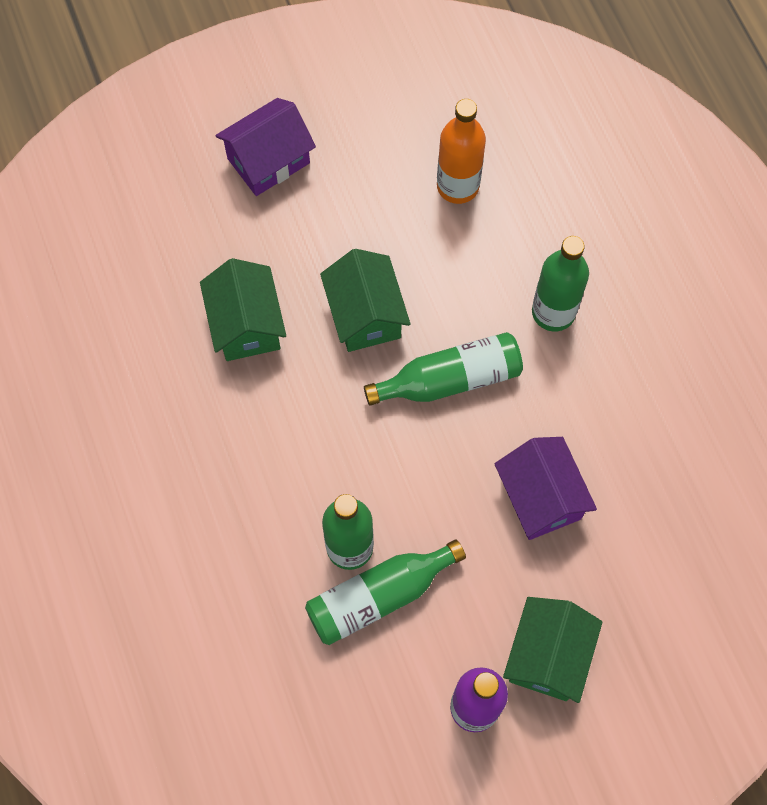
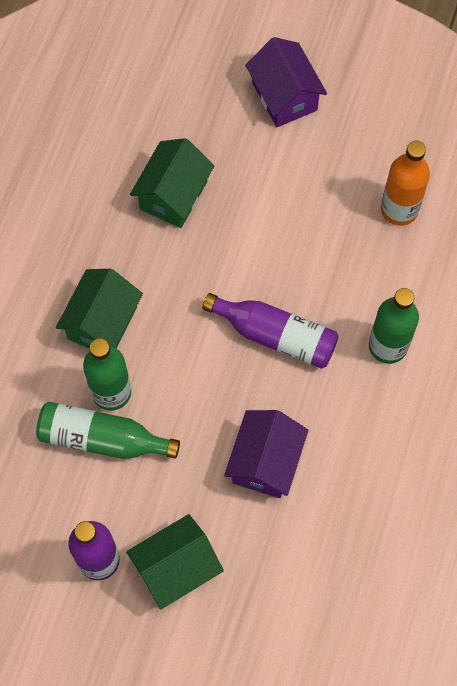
camera: 40 degrees right, 0 degrees up
(268, 160) = (284, 96): purple house -> purple house turned 60 degrees clockwise
(365, 315) = (257, 249): green house -> green house (102, 323)
(450, 379) = (276, 336): green bottle -> purple bottle

